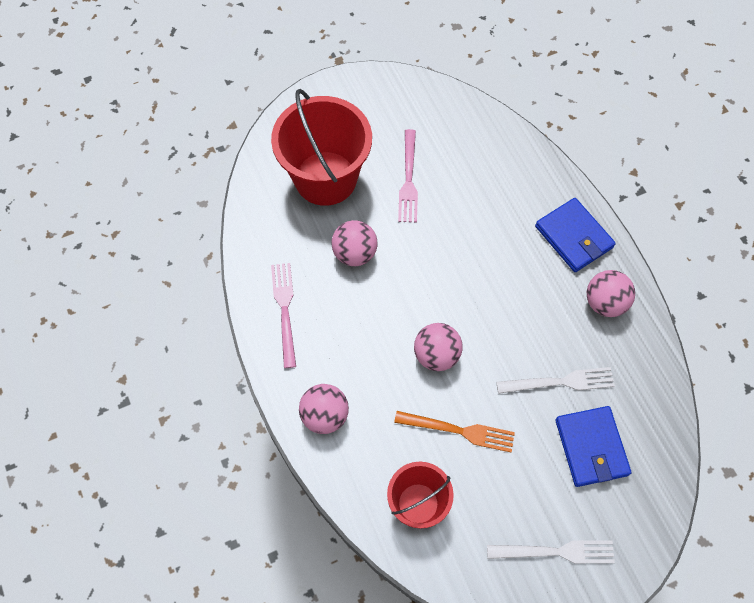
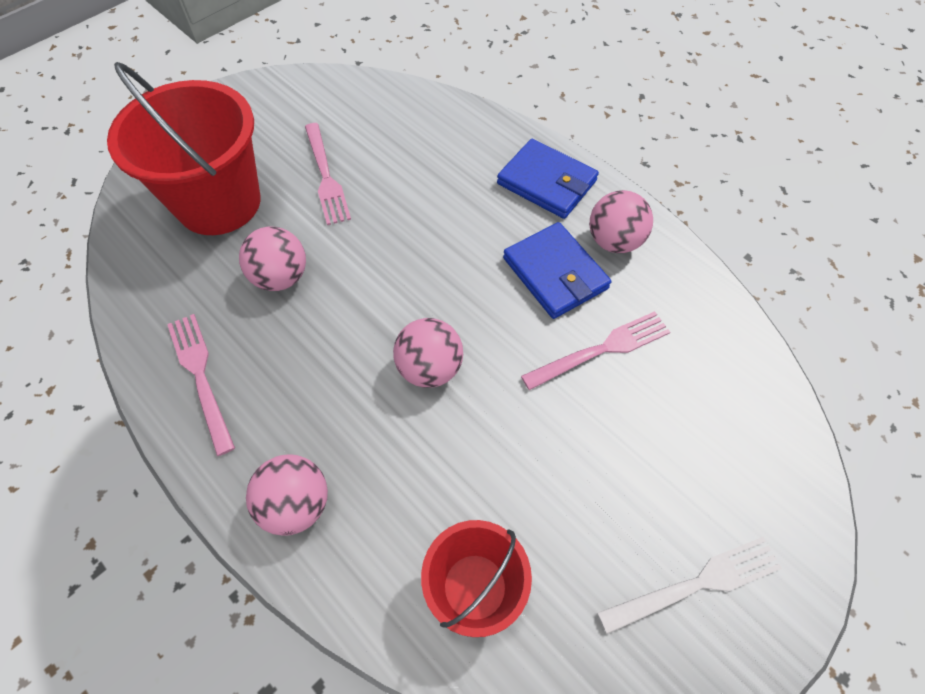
camera: 20 degrees left, 5 degrees down
(460, 431) = (497, 458): orange fork -> none
(561, 382) = (602, 349): white fork -> pink fork
(591, 447) = (676, 419): blue wallet -> blue wallet (555, 273)

